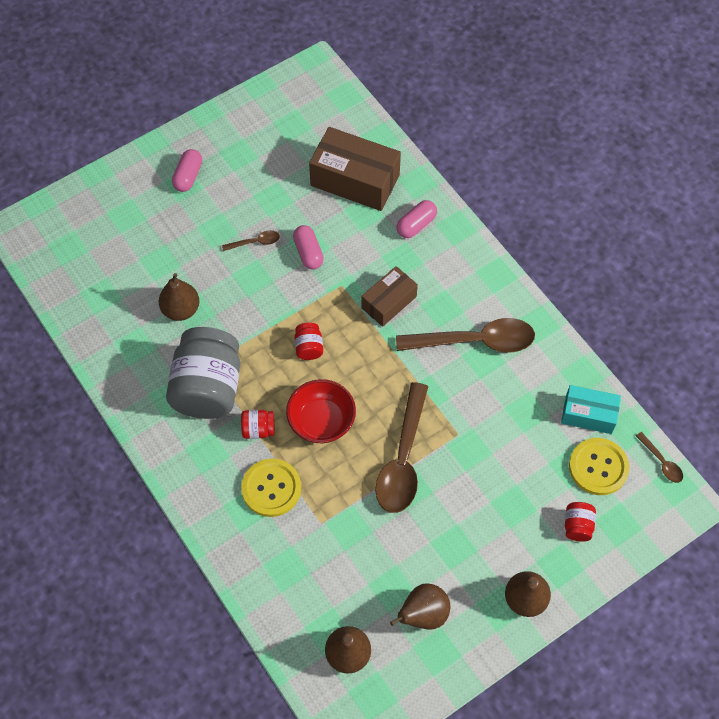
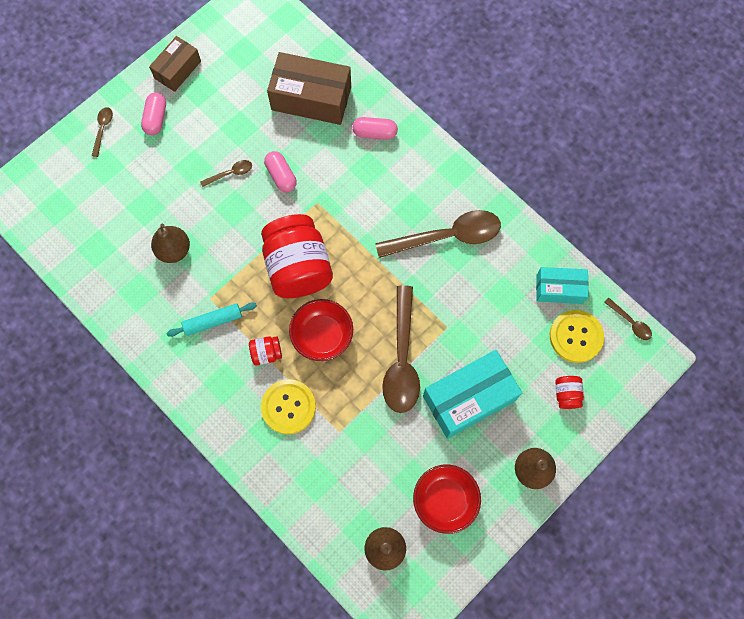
camera: 10 degrees left, 10 degrees up
(131, 179) = (103, 129): none -> brown spoon
(208, 388) = (213, 321): grey jar -> turquoise rolling pin
(309, 347) = (298, 267): red jar -> red jar, size x2.38
(389, 302) = (363, 212): brown box -> brown box (178, 70)
(416, 225) = (375, 133): pink capsule -> pink capsule turned 60 degrees clockwise
(423, 614) = (444, 500): brown pear -> red bowl
(469, 512) = (469, 398): none -> turquoise box

